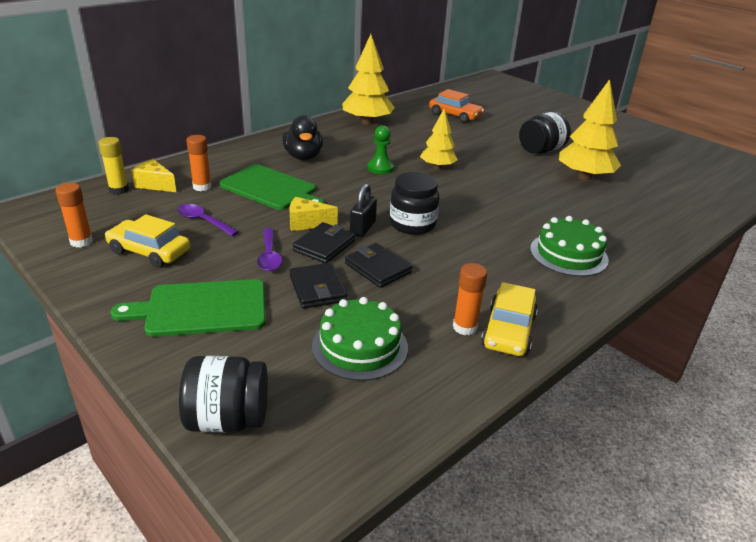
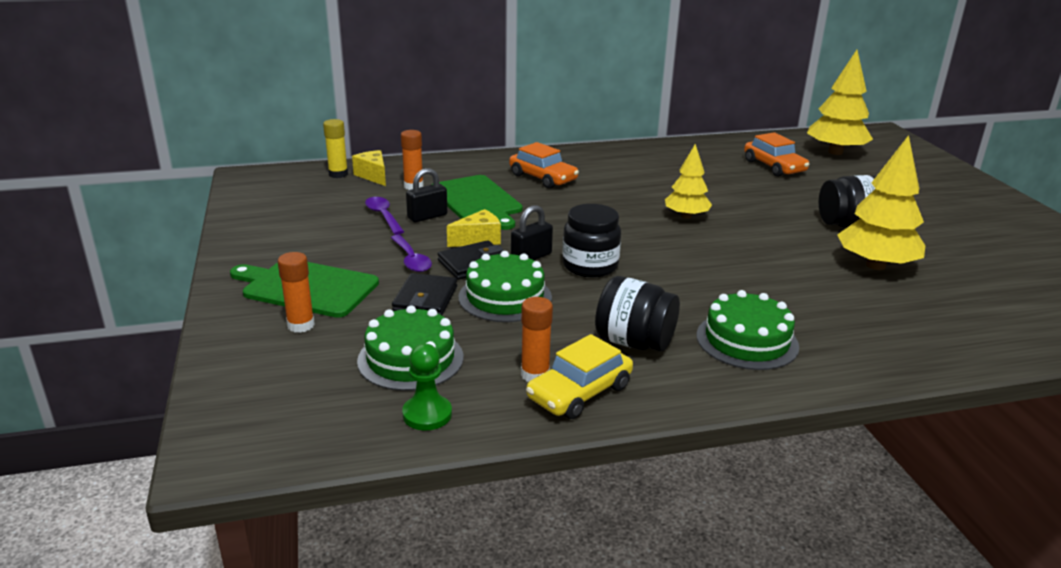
camera: 30 degrees right, 5 degrees down
(81, 241) = (266, 210): orange glue stick -> orange glue stick (301, 325)
(149, 251) = (311, 231): yellow car -> none
(227, 419) = (238, 378): black jar -> black jar (634, 342)
(243, 212) = (427, 216): none -> black padlock
(269, 256) = (411, 260): purple spoon -> purple spoon turned 45 degrees counterclockwise
(303, 157) = (543, 178): black duck -> orange car
(307, 223) = (478, 240): yellow cheese -> yellow cheese turned 120 degrees clockwise
(367, 122) = (653, 156): yellow tree -> yellow tree (835, 152)
(377, 268) = (505, 297): black wallet -> green cake
(380, 168) = (616, 204): green pawn -> green pawn (427, 414)

